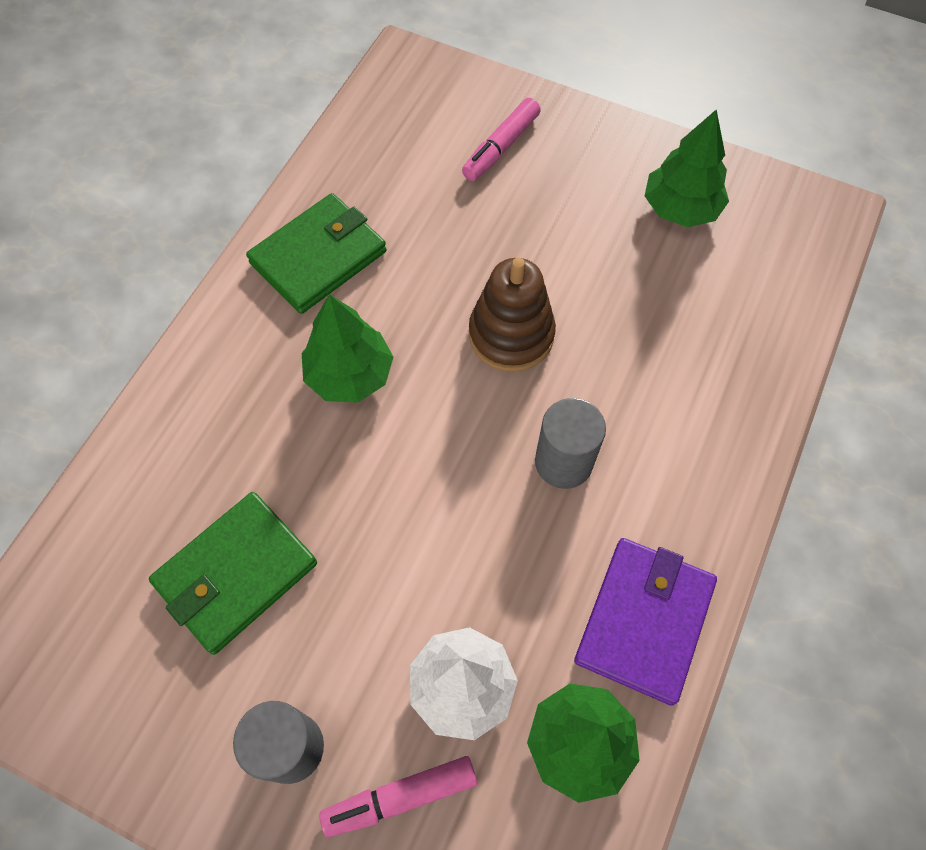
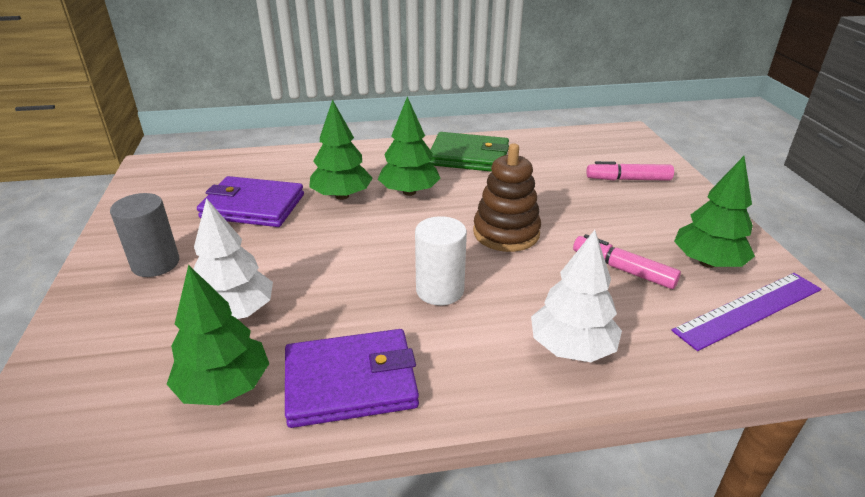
camera: 55 degrees right, 30 degrees down
(236, 574) = (253, 206): green wallet -> purple wallet
(297, 454) = (342, 196): none -> green tree
(400, 797) = (141, 317): pink marker -> pink marker (622, 269)
(563, 462) = (440, 290): grey cylinder -> white cylinder
(715, 408) = (572, 347): none -> white tree
(757, 237) = (749, 310): none -> purple ruler

